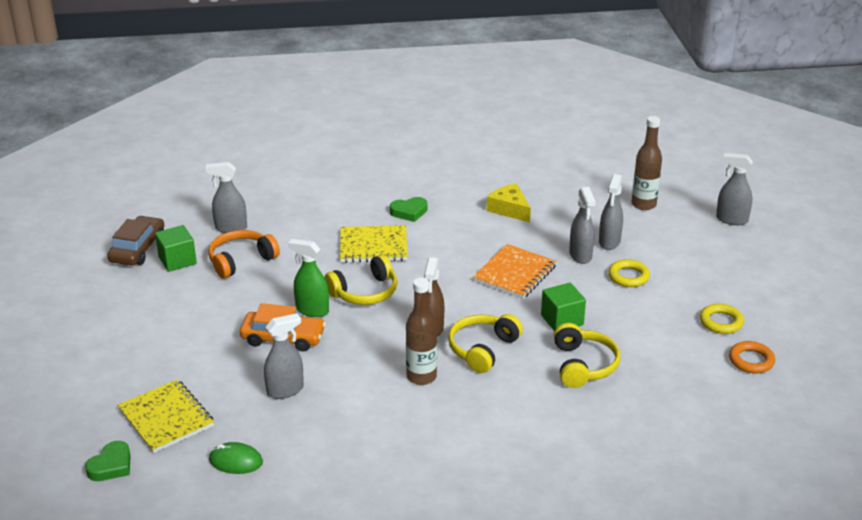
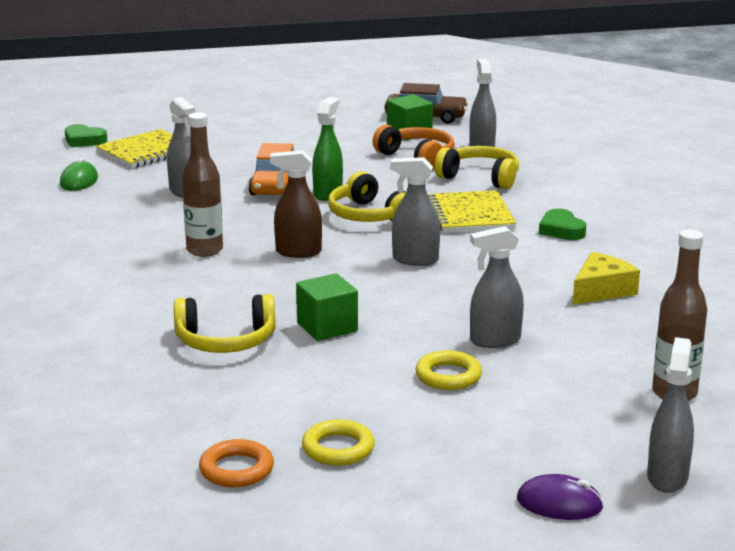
camera: 85 degrees right, 10 degrees down
(482, 349) = (258, 280): yellow headphones -> yellow headphones (480, 177)
(515, 273) = (432, 296): orange notebook -> none
(609, 242) = (541, 362): grey spray bottle -> grey spray bottle (415, 260)
(763, 254) = (559, 504): none -> purple mouse

